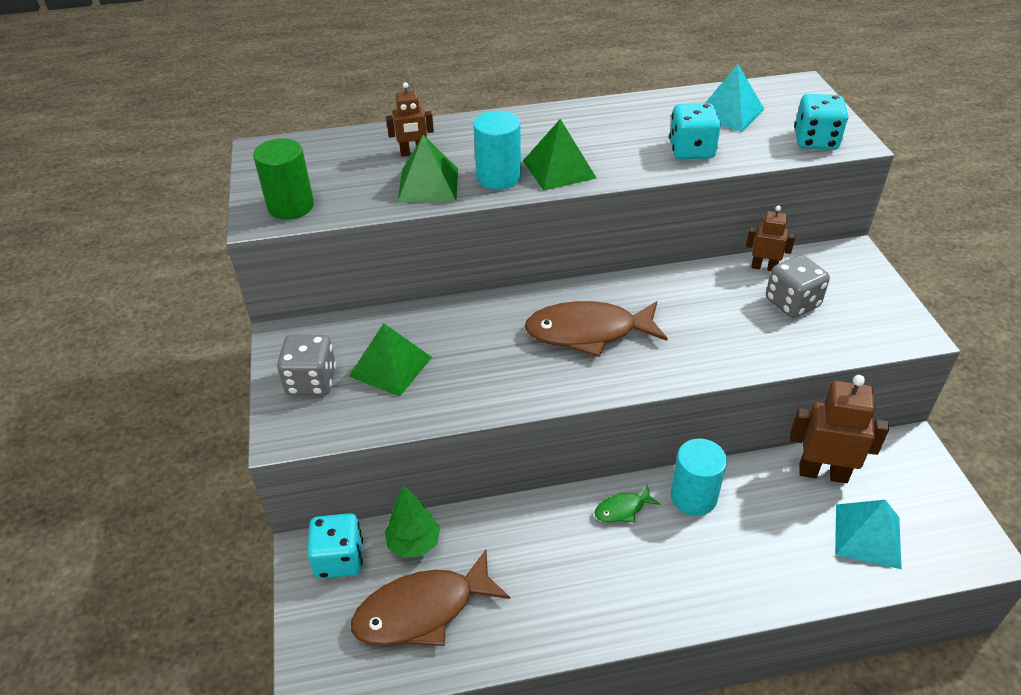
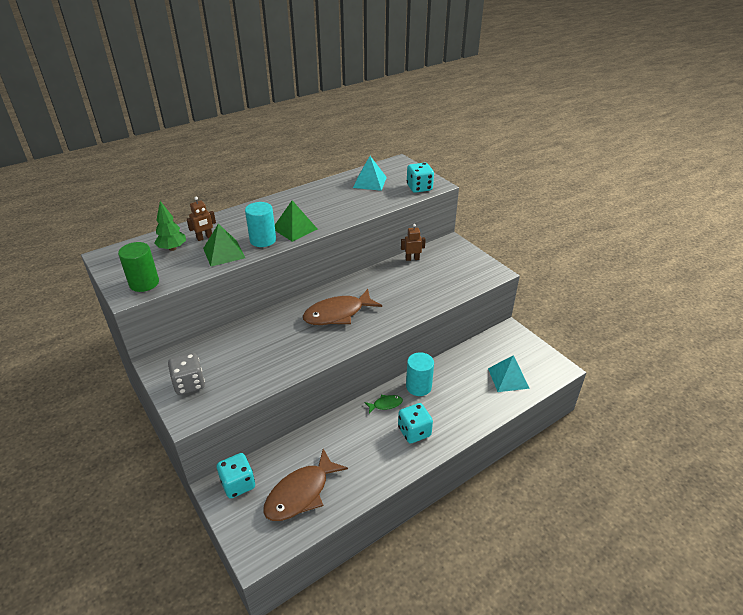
camera: 25 degrees left, 5 degrees down
(390, 366) = (234, 362): green pyramid -> none
(414, 543) = (279, 460): green tree -> green tree (172, 248)
(622, 509) = (385, 404): green fish -> green fish turned 150 degrees counterclockwise
(691, 150) = (360, 205): turquoise dice -> turquoise dice (414, 432)
(792, 303) = (434, 272): grey dice -> none
(823, 473) = (475, 355): brown robot -> none

